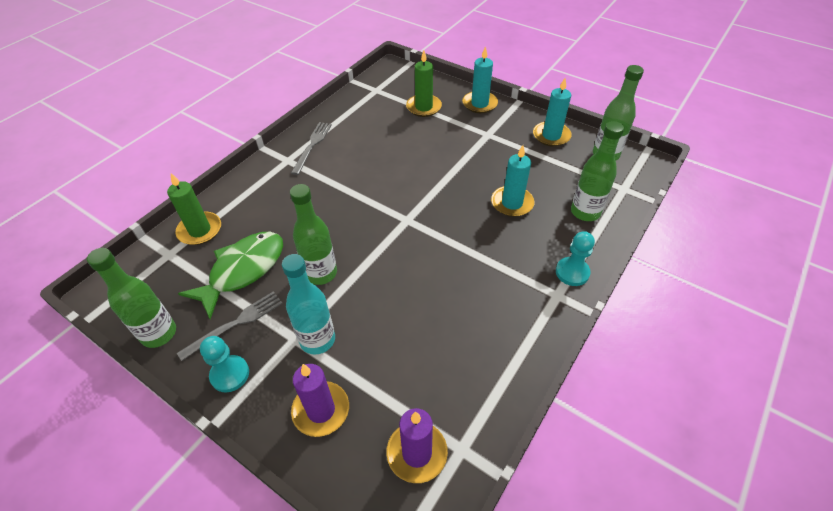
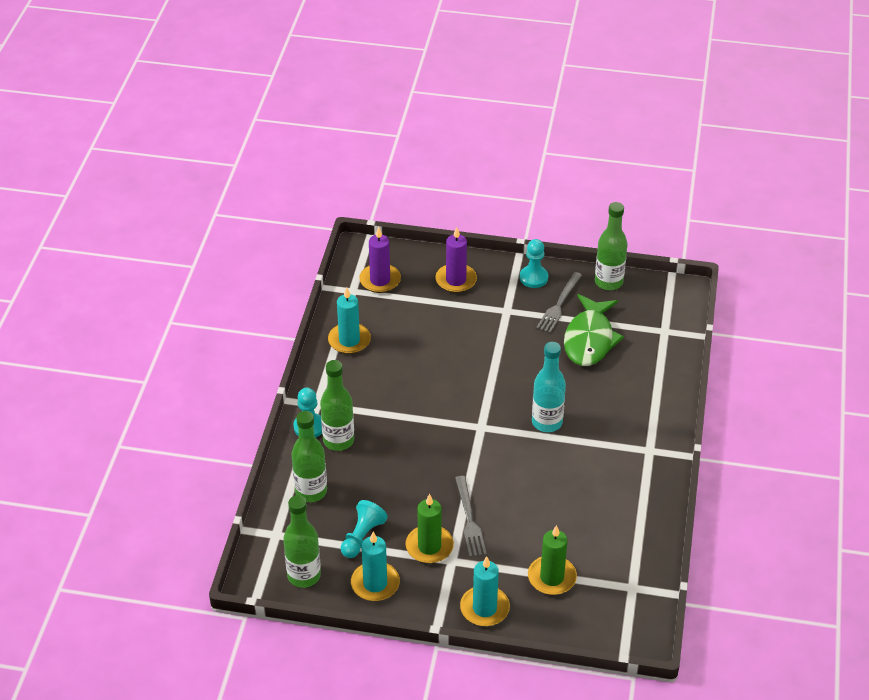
camera: 155 degrees right, 5 degrees down
(200, 230) = (660, 356): green candle -> green candle (429, 546)
(312, 145) = (639, 476): grey fork -> grey fork (469, 519)
(317, 340) = (489, 315): turquoise bottle -> turquoise bottle (547, 422)
(321, 273) = (523, 358): green bottle -> green bottle (338, 440)
(512, 203) = (387, 477): turquoise candle -> turquoise candle (349, 340)
(550, 167) = (362, 537): none -> turquoise pawn

